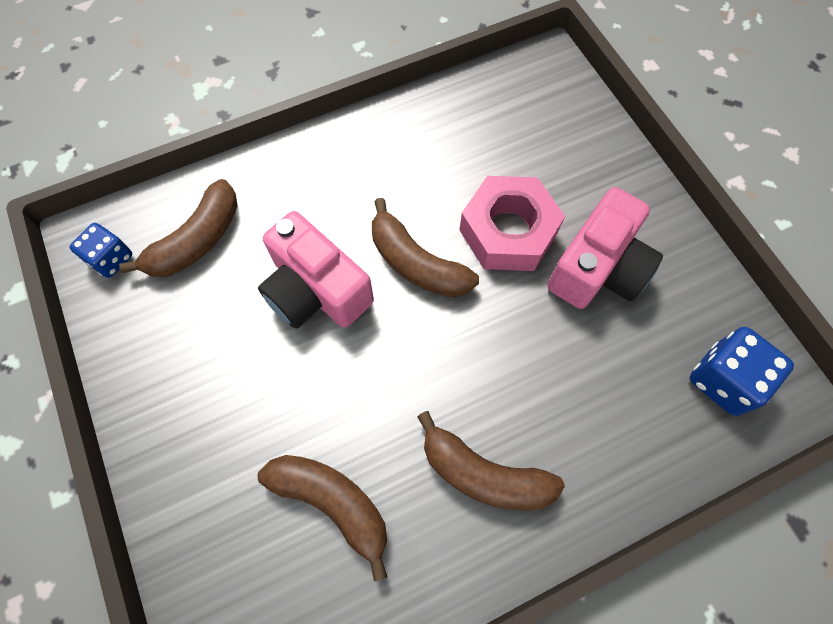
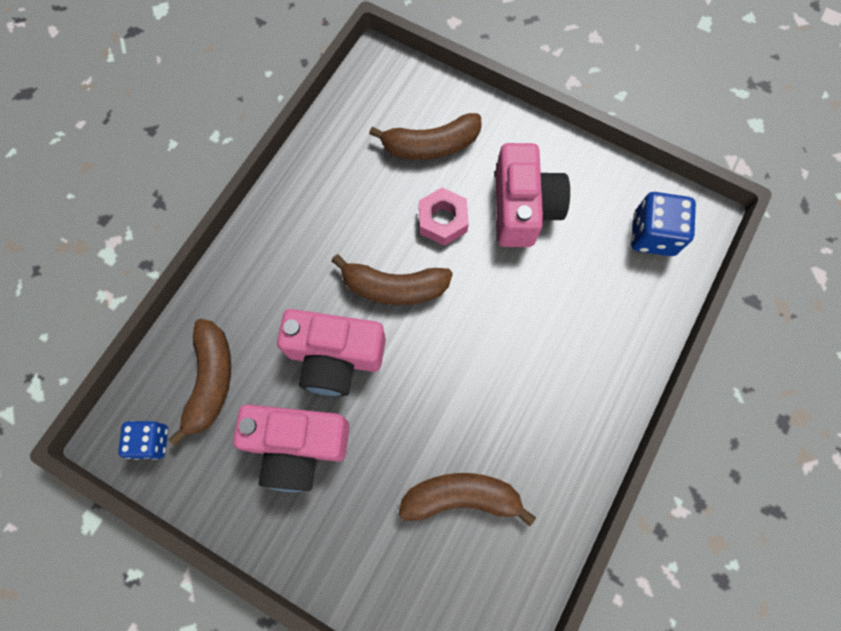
camera: 35 degrees left, 5 degrees up
(223, 347) = (297, 446): none -> pink camera
(483, 474) = (546, 405): brown banana -> brown banana (431, 145)
(508, 231) = (442, 220): pink nut -> pink nut, size x0.64

